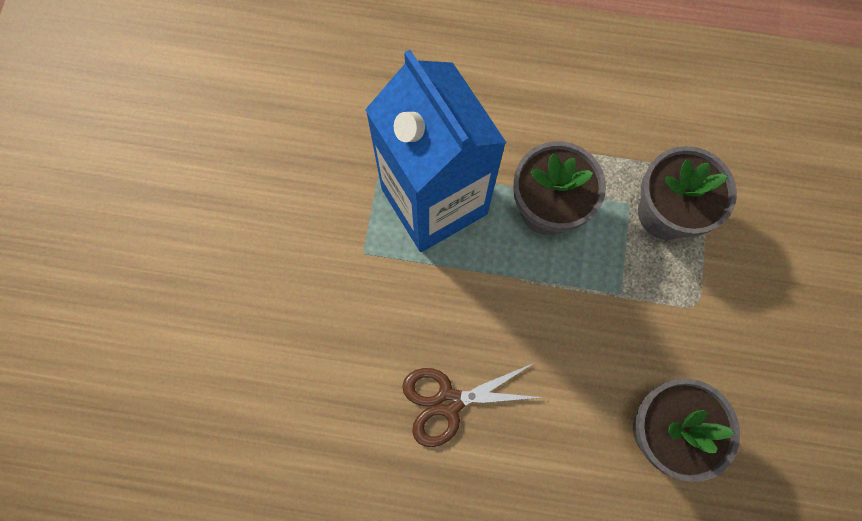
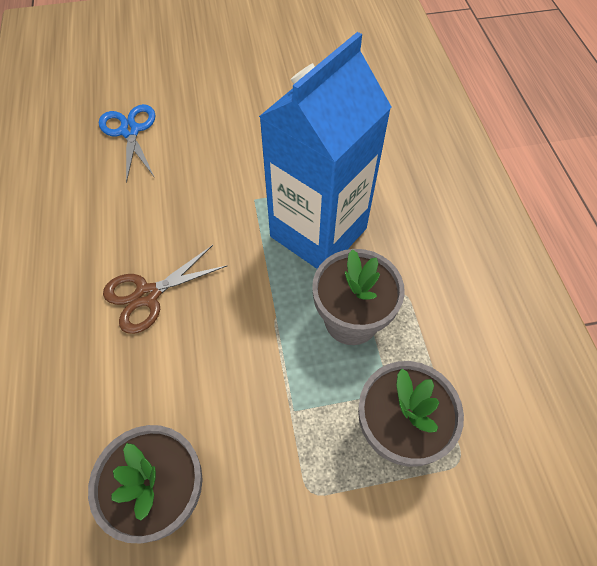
camera: 70 degrees right, 15 degrees down
(191, 372) = (130, 131): none -> blue scissors
(449, 402) = (147, 295): brown scissors -> brown scissors turned 90 degrees counterclockwise

